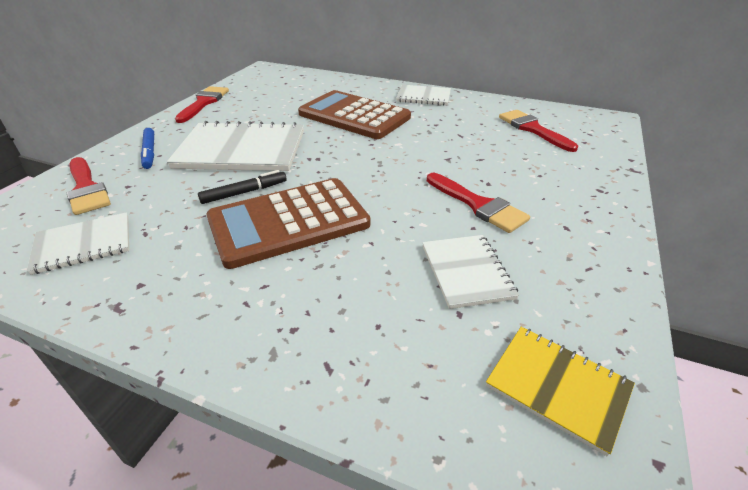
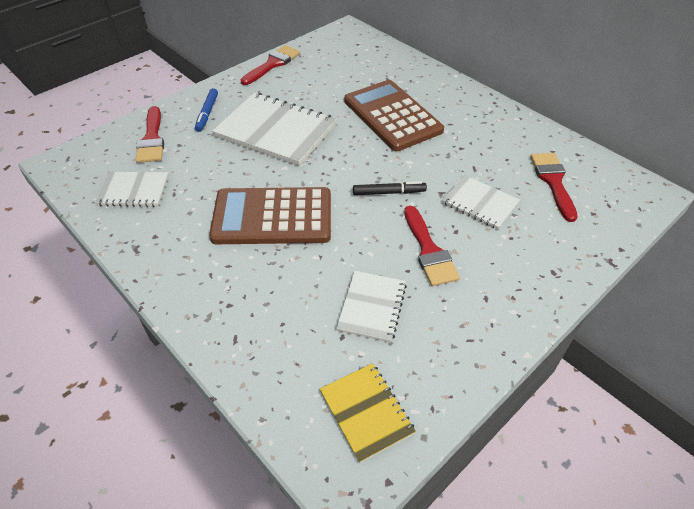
camera: 25 degrees right, 10 degrees up
(244, 192) = (256, 177): black marker -> black marker (389, 192)
(423, 97) = (476, 107): white notebook -> white notebook (479, 203)

